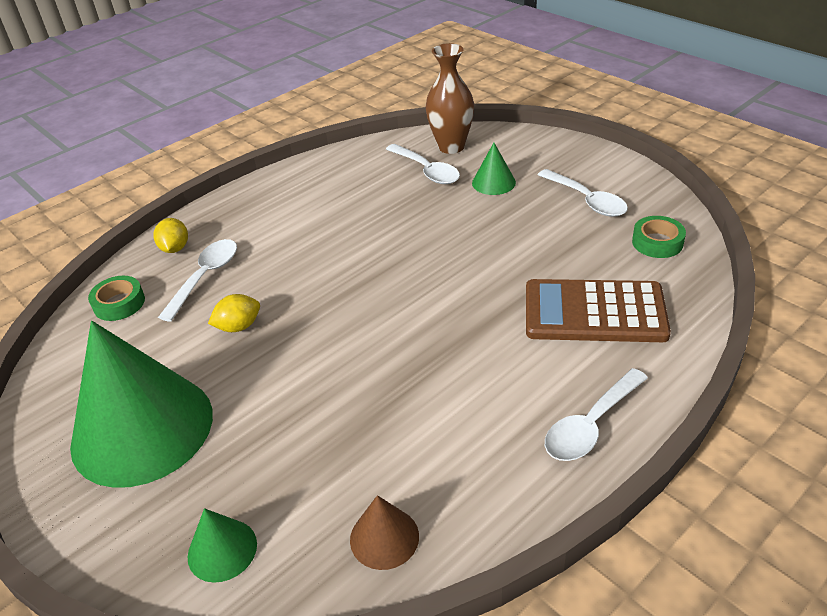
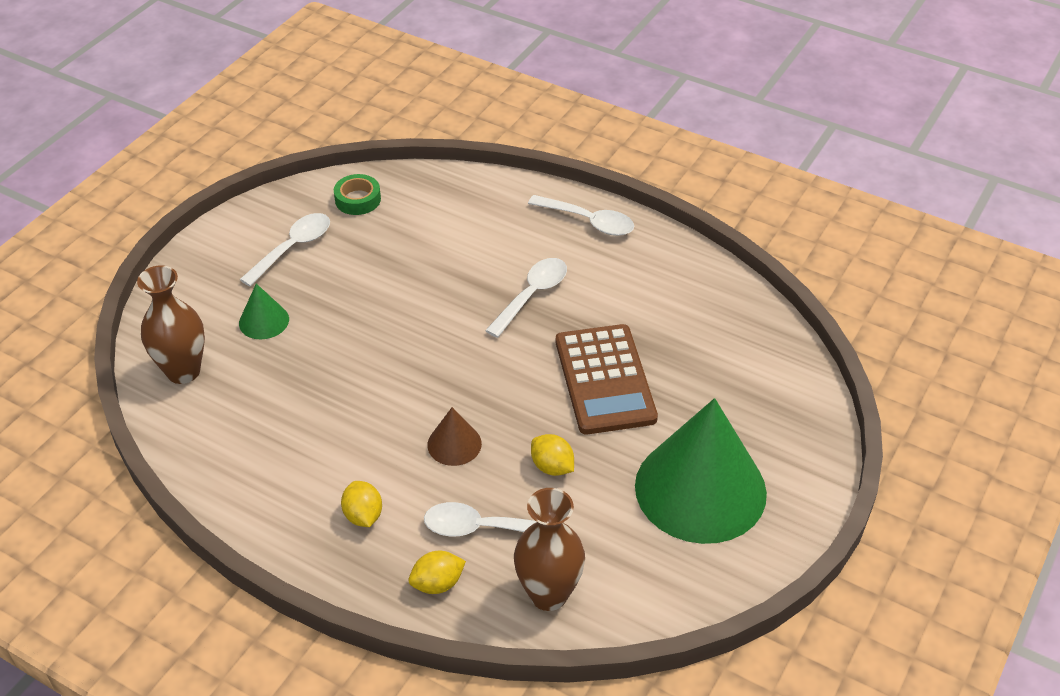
camera: 110 degrees left, 5 degrees up
(119, 303) = (548, 594): green tape -> brown vase
(222, 550) = (779, 389): green cone -> none
(261, 219) = (363, 515): none -> yellow lemon
(384, 537) = (728, 306): brown cone -> brown cone (454, 444)
(426, 171) = (241, 383): white spoon -> white spoon (532, 295)
(594, 312) = (464, 229): brown calculator -> brown calculator (605, 380)

